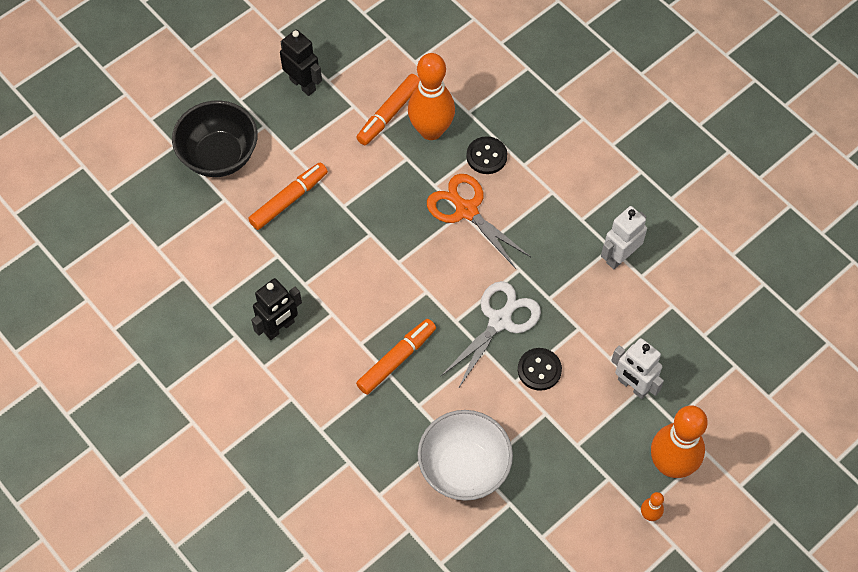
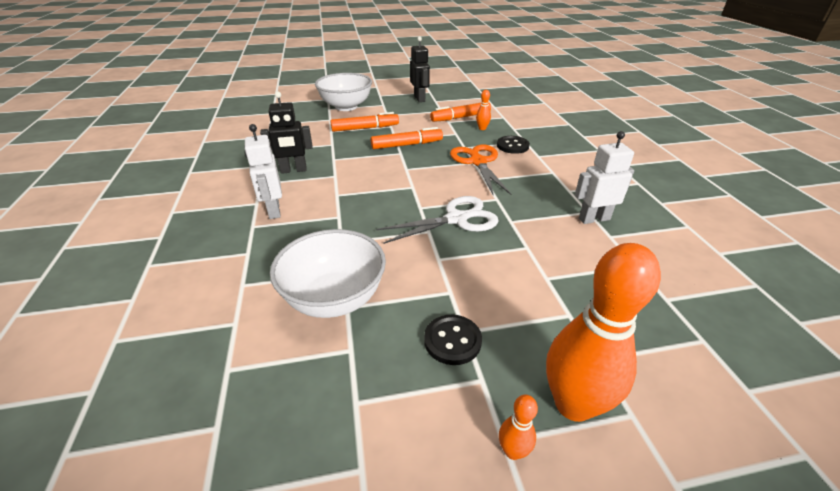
camera: 30 degrees right, 25 degrees down
(219, 156) = (346, 107): black bowl -> white bowl
(397, 359) = (353, 211): orange marker -> orange marker (407, 145)
(431, 130) = (482, 128): orange bowling pin -> orange bowling pin, size x0.43
(539, 370) = (468, 259): black button -> black button (452, 341)
(632, 386) = (560, 308): white robot -> white robot (273, 210)

